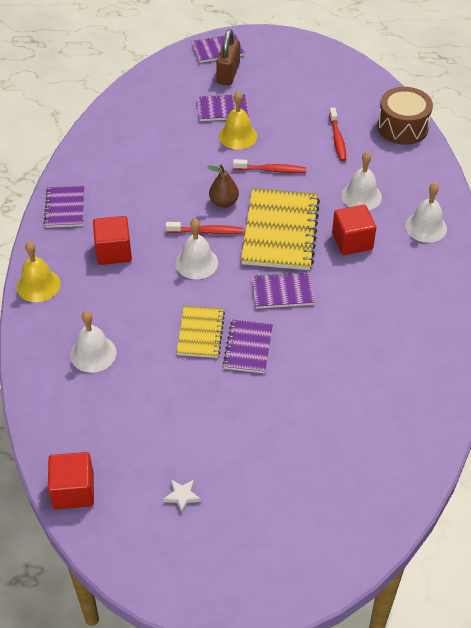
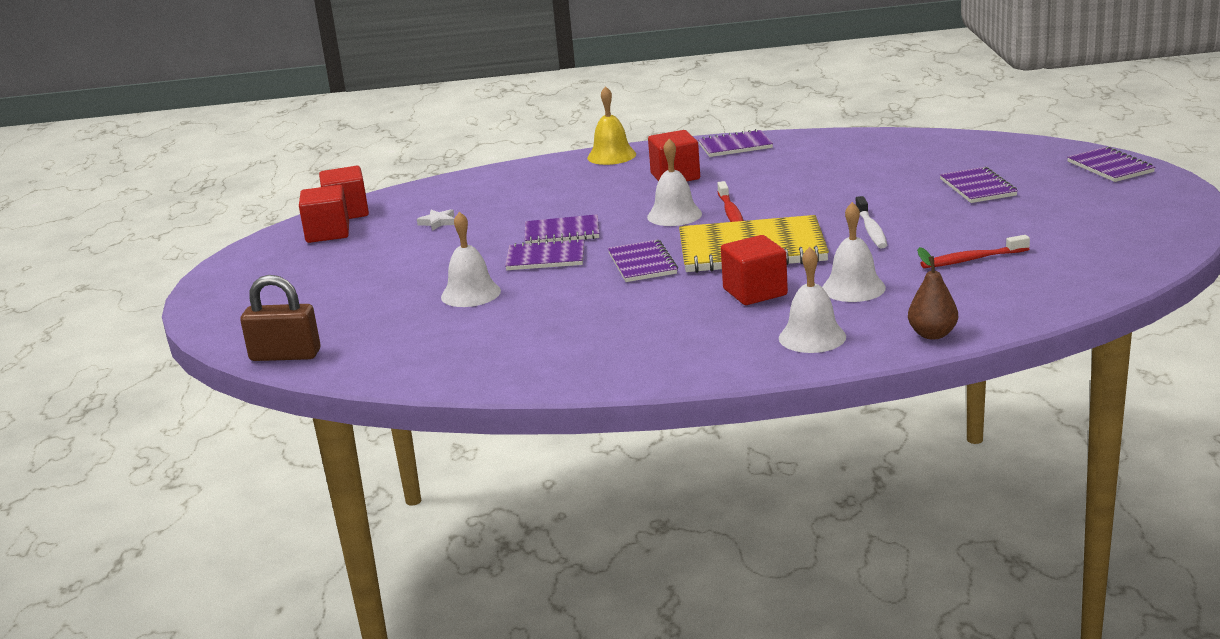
camera: 85 degrees right, 25 degrees down
(93, 353) = (521, 192): white bell -> white bell (470, 294)
(121, 505) = (328, 233): none -> red cube
(182, 496) = (336, 256): white star -> white star (438, 222)
(200, 333) = (562, 232): yellow notebook -> purple notebook
(223, 202) = (789, 213): brown pear -> brown pear (932, 334)
(228, 74) = (1060, 180): brown padlock -> brown padlock (285, 355)
(237, 136) = (927, 203): yellow bell -> none
(271, 170) = (871, 229): red toothbrush -> white toothbrush
(402, 127) = (1040, 300): brown drum -> none

